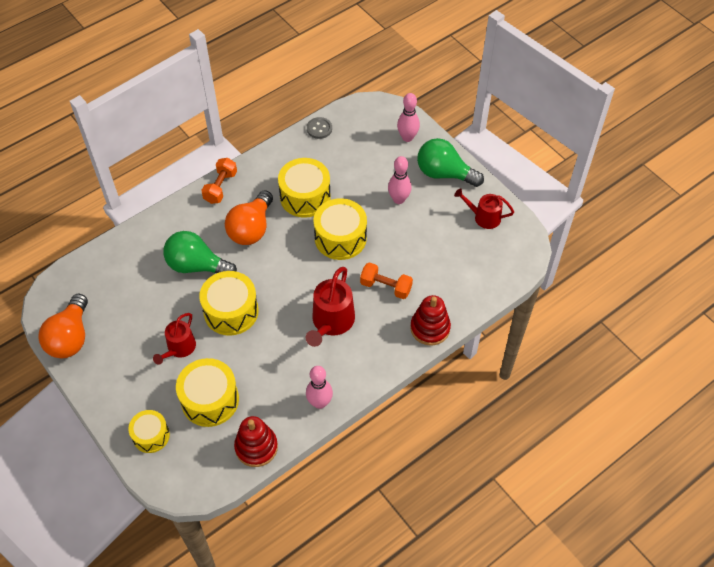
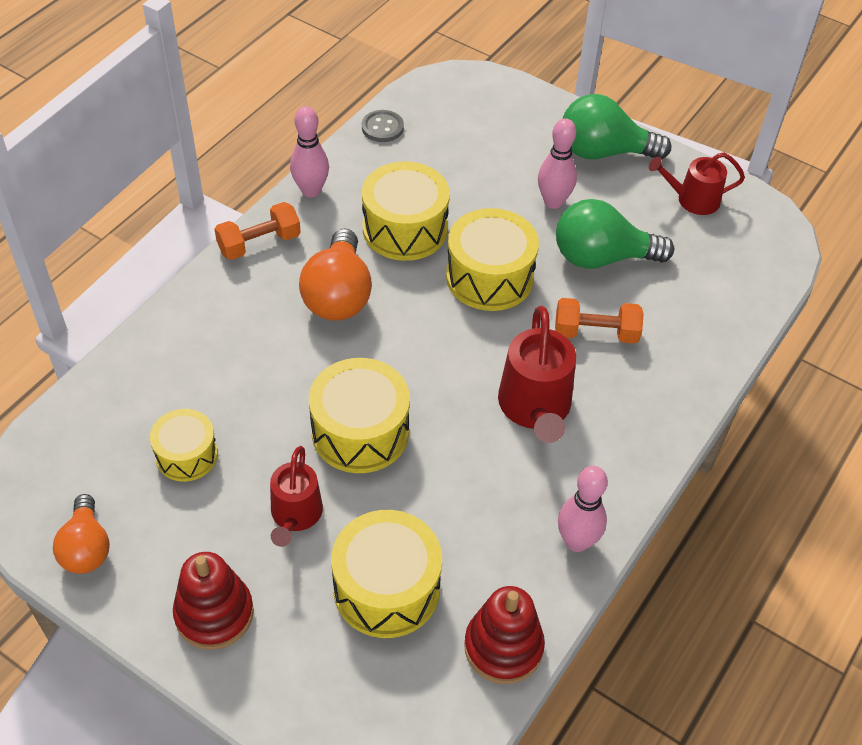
camera: 20 degrees left, 5 degrees down
(70, 337) = (86, 548): orange light bulb -> orange light bulb, size x0.65
(151, 435) = (306, 681): yellow drum -> yellow drum (186, 455)
(197, 266) = (270, 373): green light bulb -> green light bulb (601, 257)
(220, 187) = (259, 243): orange dumbbell -> orange dumbbell turned 60 degrees clockwise
(407, 137) = (524, 114): pink bowling pin -> pink bowling pin (311, 190)
(430, 328) = (695, 378): red stacking toy -> red stacking toy (214, 614)

